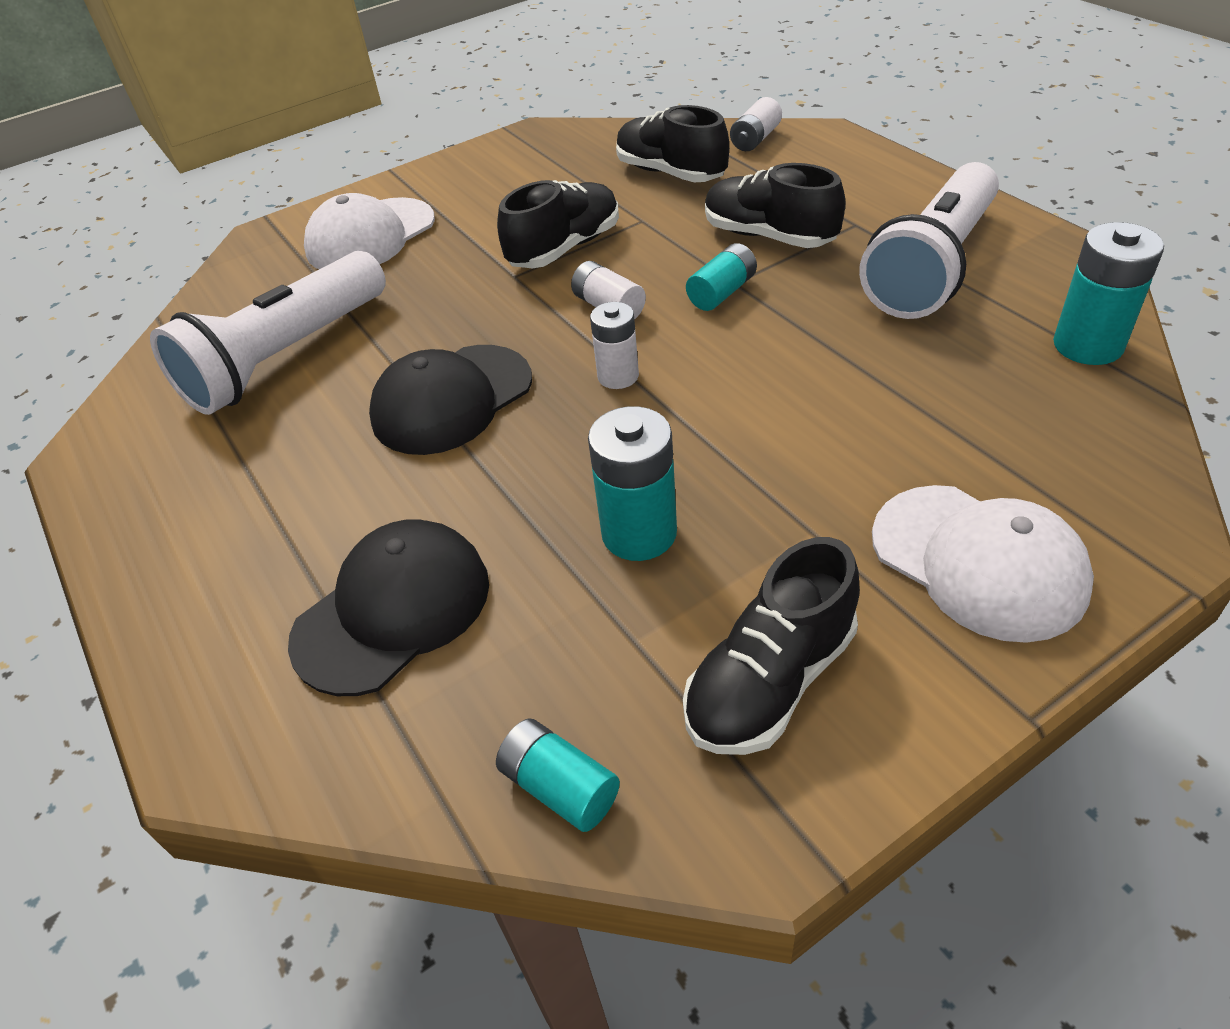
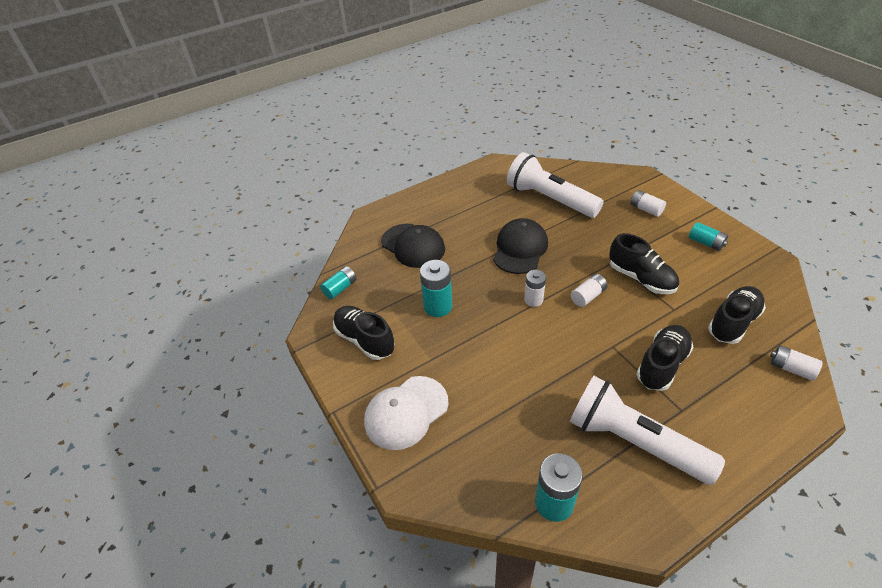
camera: 90 degrees right, 0 degrees up
(370, 236) = (646, 209): white cap -> white battery
(451, 400) = (520, 249): black cap -> black cap turned 60 degrees clockwise
(722, 292) = (602, 340): turquoise battery -> turquoise battery (706, 243)

